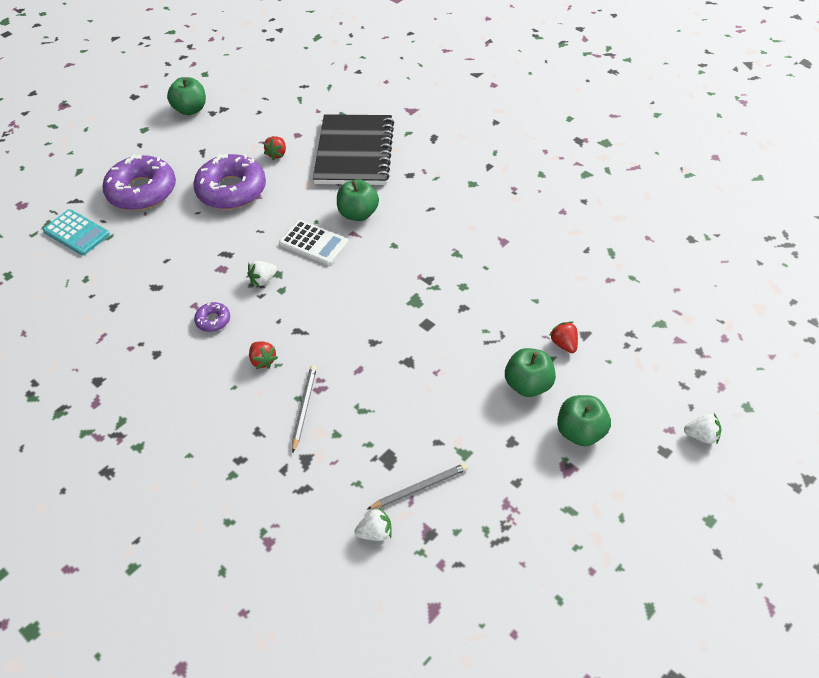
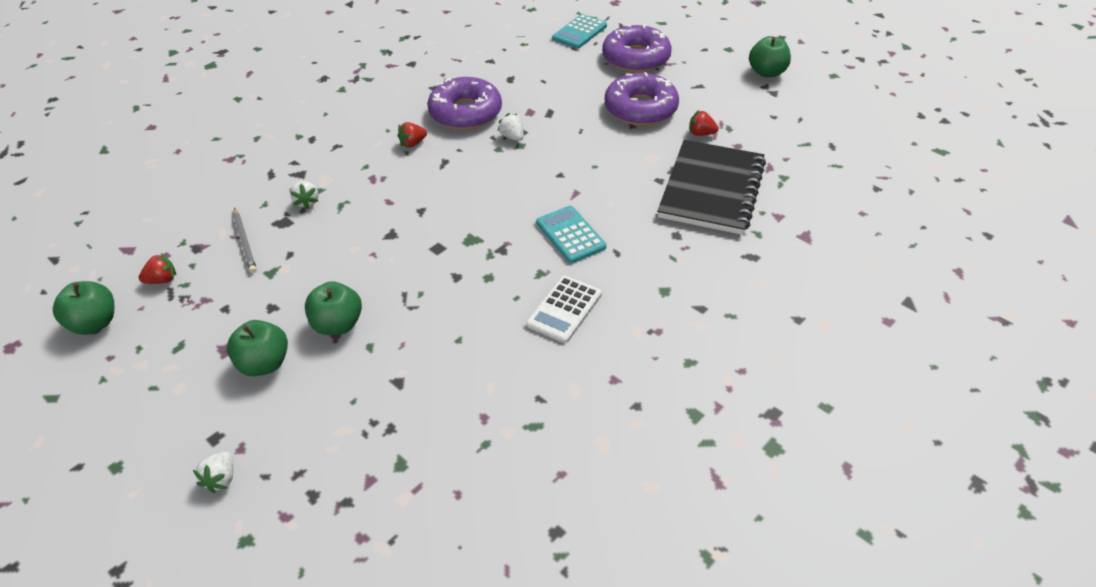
camera: 90 degrees right, 5 degrees down
(213, 320) = (465, 112): purple donut -> purple donut, size x2.27
(304, 408) = (353, 170): grey pencil -> none
(314, 243) = (561, 166): white calculator -> white calculator (564, 309)
(354, 152) = (712, 189): black notebook -> black notebook turned 75 degrees counterclockwise
(358, 214) = (606, 195): green apple -> green apple (94, 323)
(375, 532) = (212, 215): white strawberry -> white strawberry (307, 202)
(409, 236) = (570, 235): none -> turquoise calculator
(564, 344) = (387, 360): red strawberry -> red strawberry (162, 280)

